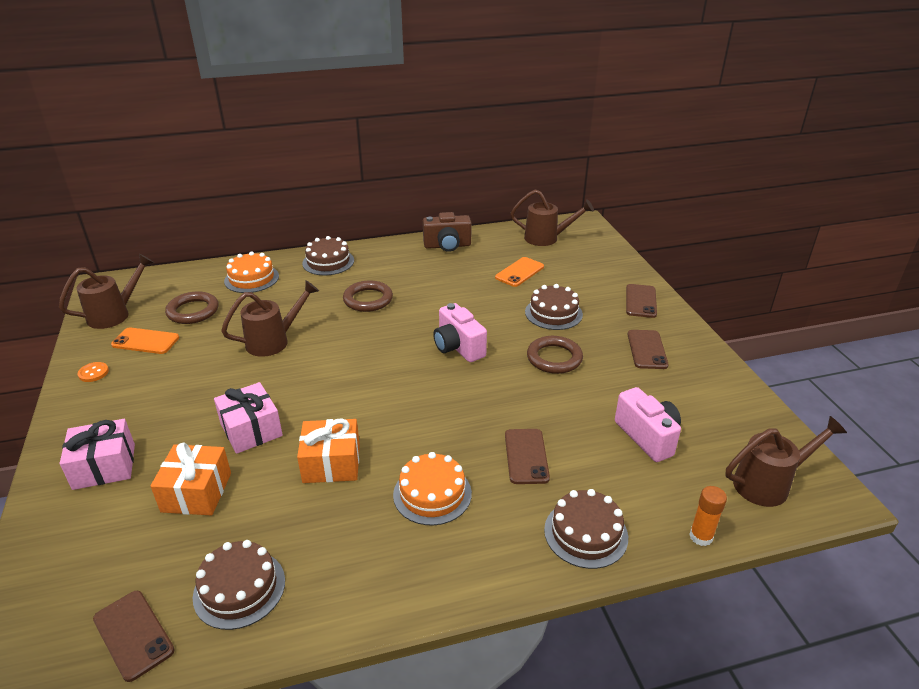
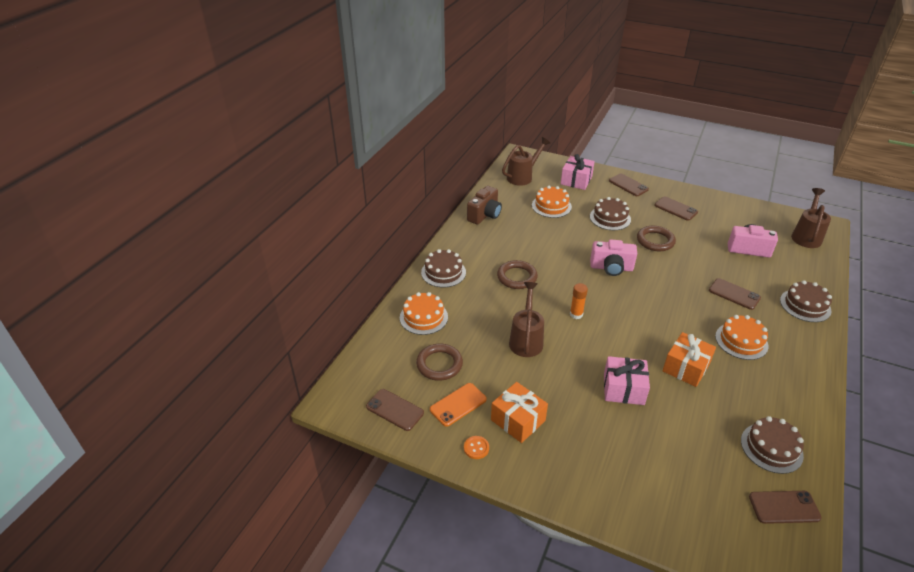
camera: 50 degrees left, 5 degrees up
(104, 466) = (607, 475): pink gift -> pink gift (576, 180)
(115, 314) = (394, 410): brown watering can -> brown phone
(196, 492) = (671, 437): orange gift -> orange gift (518, 420)
(519, 272) = (551, 206): orange phone -> orange cake
(701, 536) = (828, 274): orange glue stick -> orange glue stick (576, 314)

